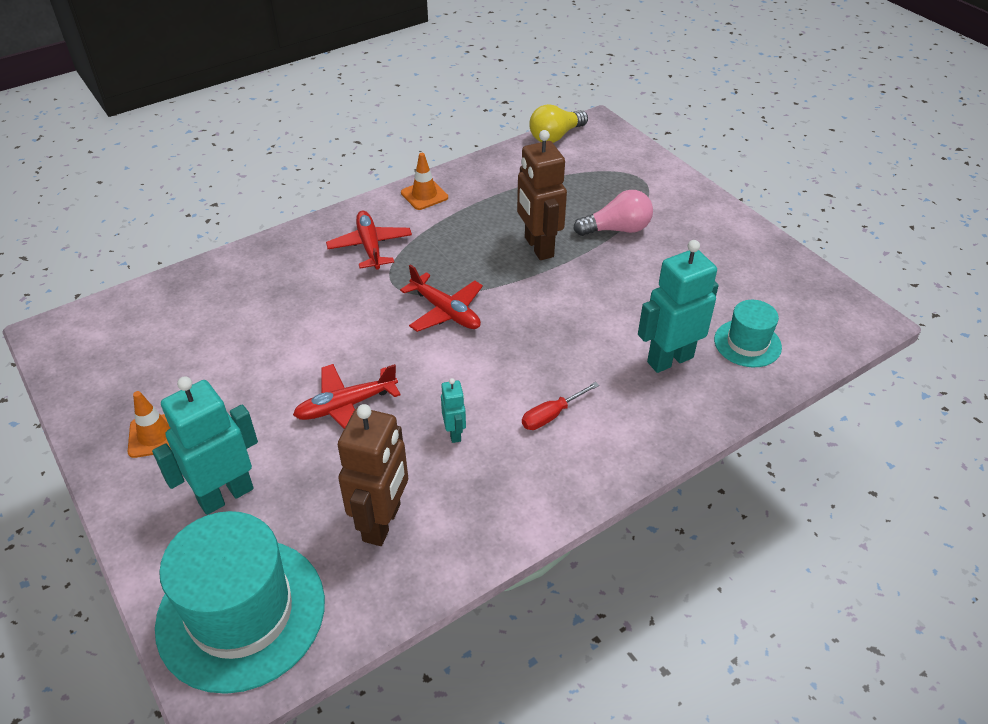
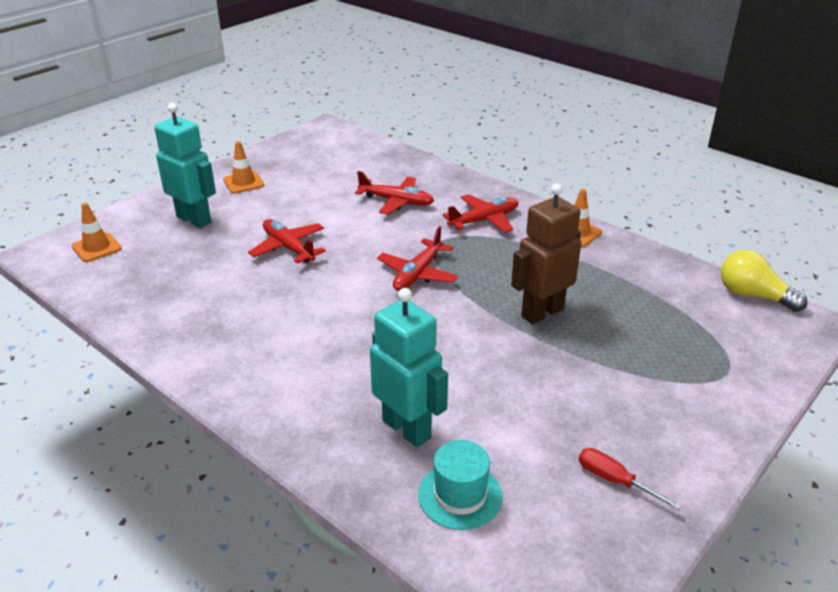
camera: 75 degrees right, 10 degrees down
(241, 613) = (96, 247): turquoise hat -> orange traffic cone
(294, 301) = (396, 201): none -> red plane
(382, 523) = (173, 287): brown robot -> none
(455, 433) = (270, 304): turquoise robot -> none
(551, 415) = (303, 355): red screwdriver -> red screwdriver (614, 480)
(617, 229) = (610, 364): pink light bulb -> none

